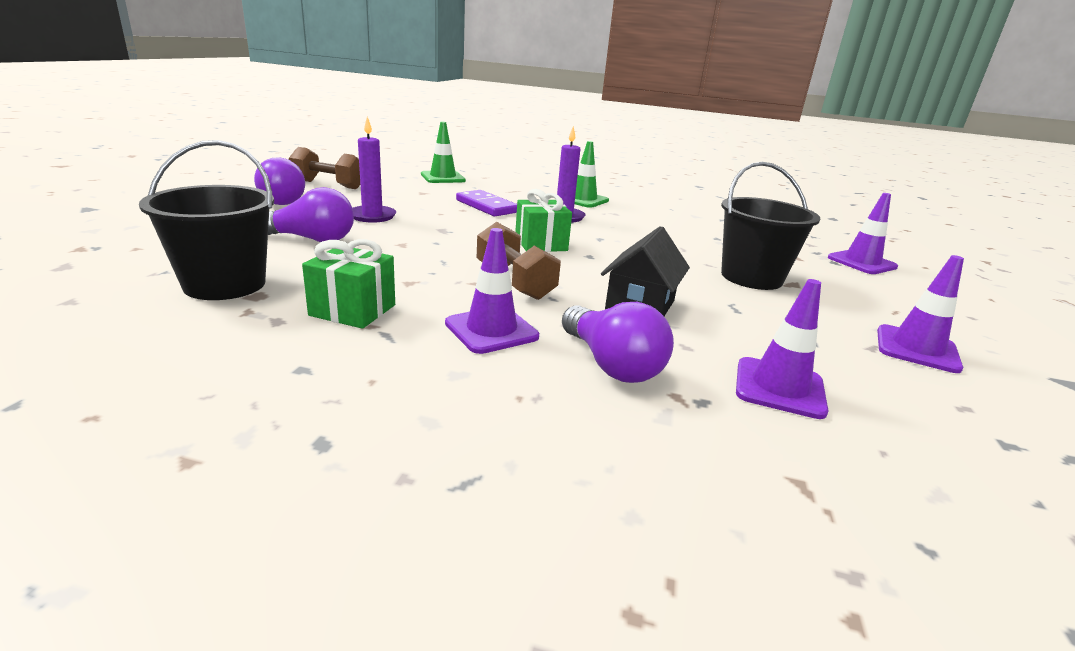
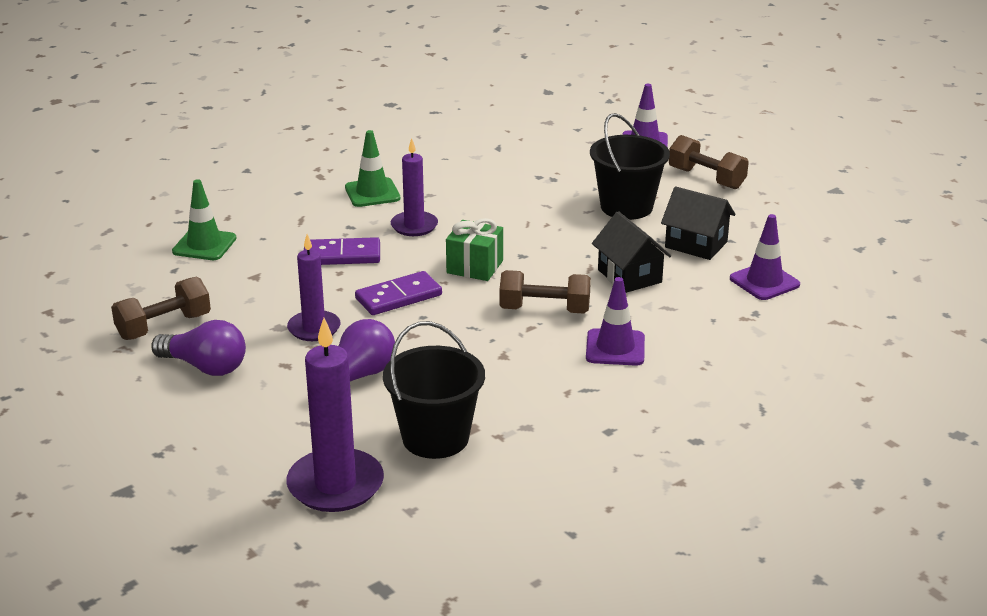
camera: 50 degrees left, 5 degrees up
(114, 263) = (335, 485): none -> purple candle
(353, 310) = (536, 392): green gift -> none
(454, 230) = (398, 297): none -> purple domino
(611, 364) = (695, 323): purple light bulb -> none
(763, 325) = (696, 244): none -> black house
(884, 301) = (706, 178): none -> brown dumbbell
(916, 349) = (768, 211): purple traffic cone -> none

